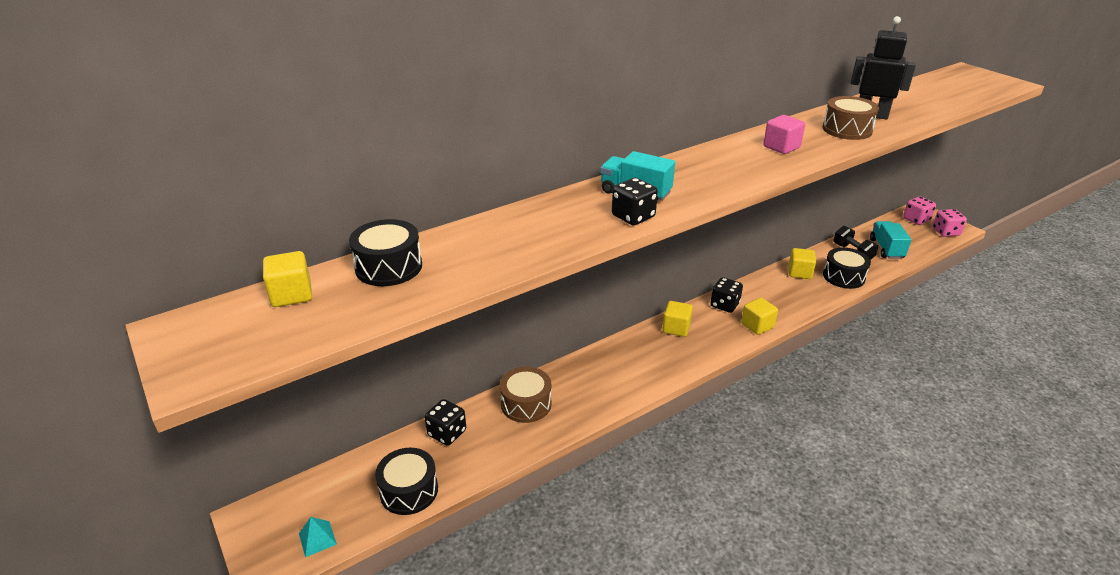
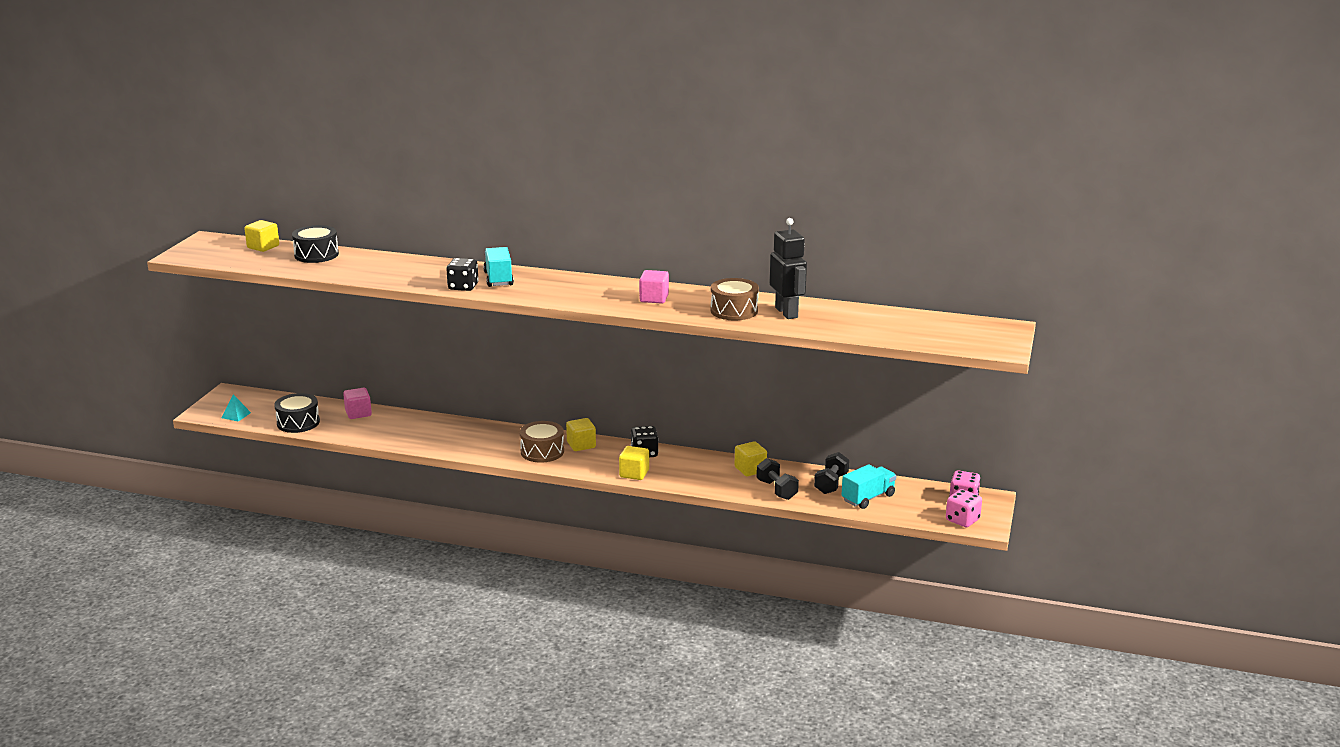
camera: 50 degrees right, 10 degrees down
(447, 433) = (358, 413): black dice -> pink cube
(526, 404) = (418, 425): brown drum -> brown drum (542, 452)
(843, 276) = (776, 490): black drum -> black dumbbell

